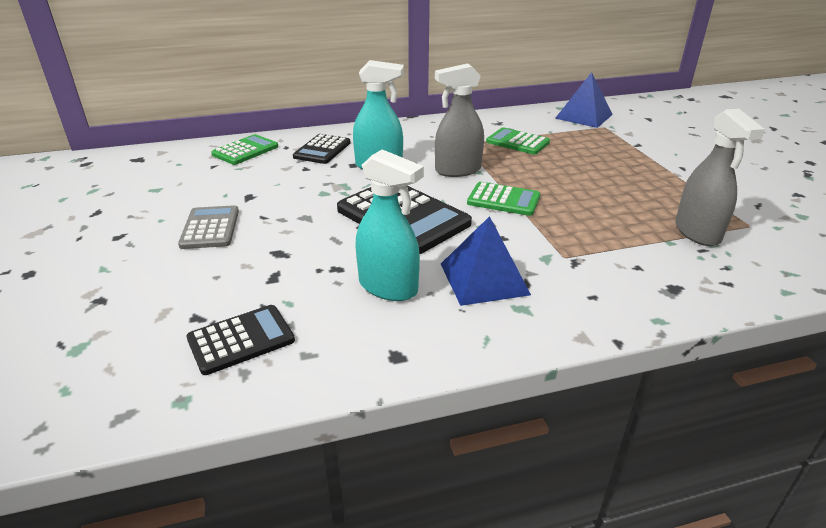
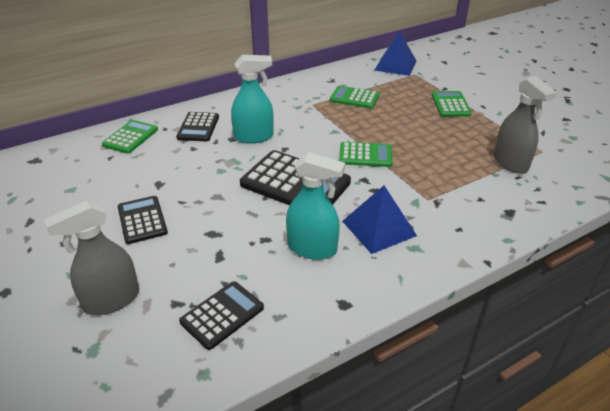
camera: 15 degrees left, 5 degrees up
(210, 228) = (142, 220): grey calculator -> black calculator
(457, 170) = (319, 132): grey spray bottle -> grey spray bottle (111, 300)
(638, 161) = (450, 104): none -> green calculator

